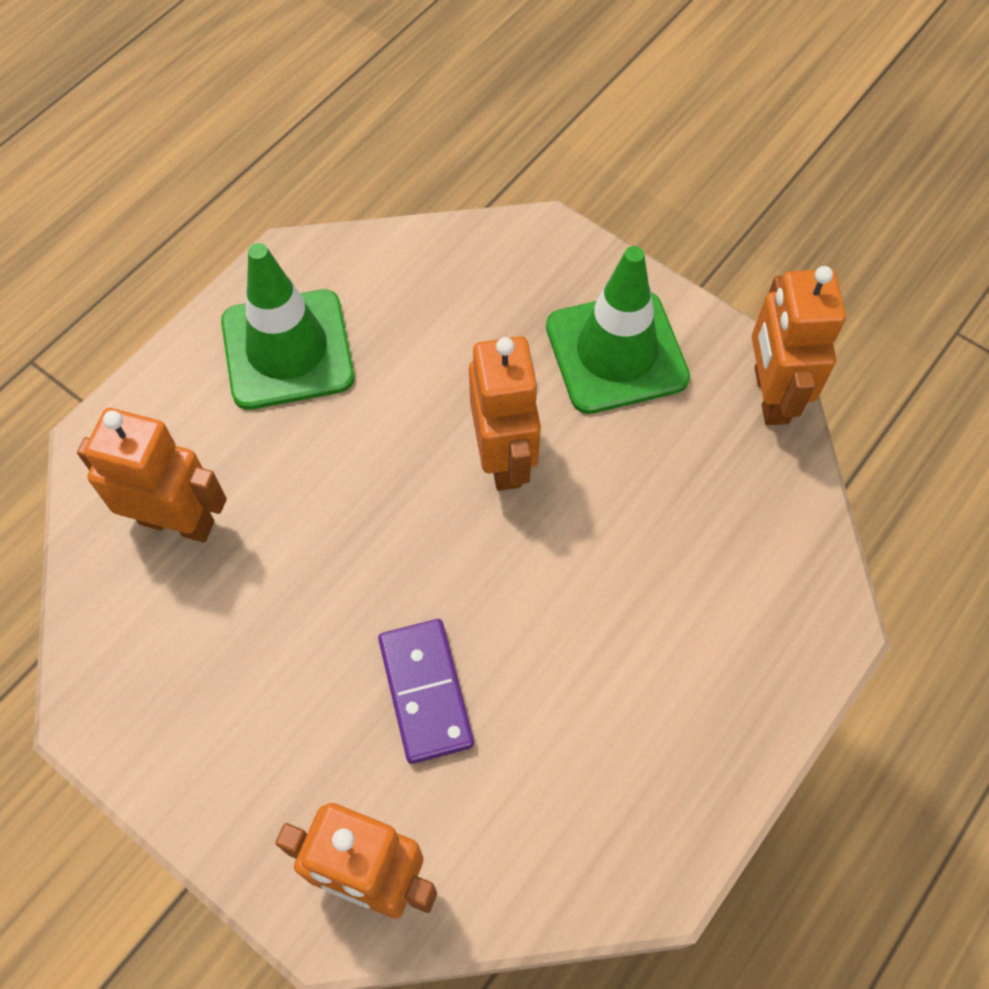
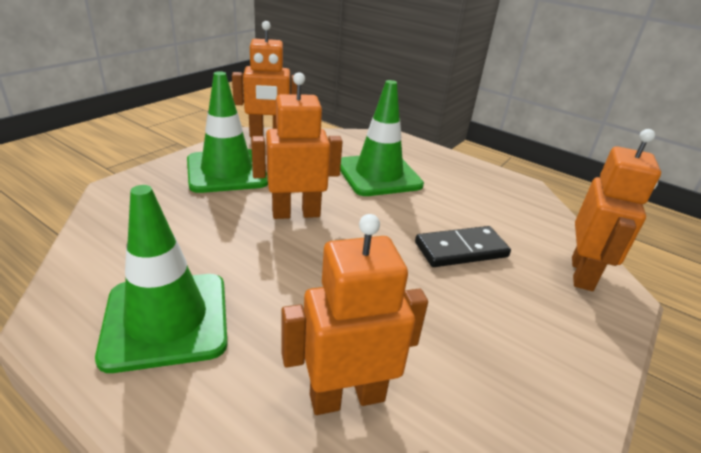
camera: 95 degrees left, 30 degrees down
(177, 521) = (347, 397): orange robot -> orange robot turned 60 degrees clockwise
(425, 692) = (461, 250): purple domino -> black domino
(649, 587) = (378, 175): none -> green traffic cone

